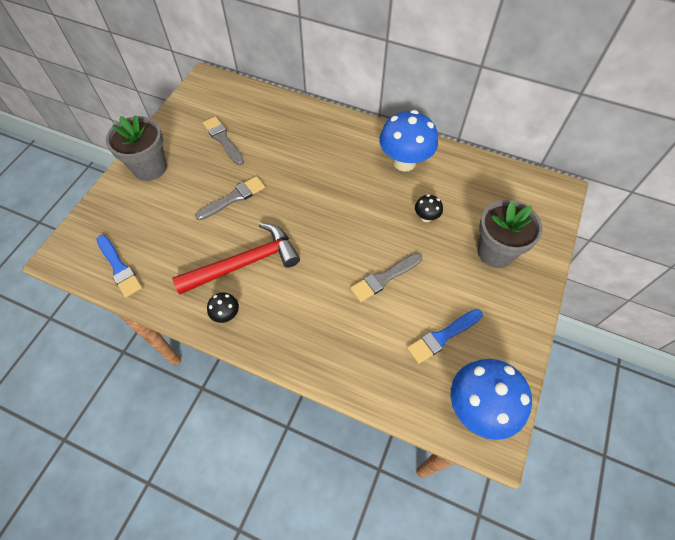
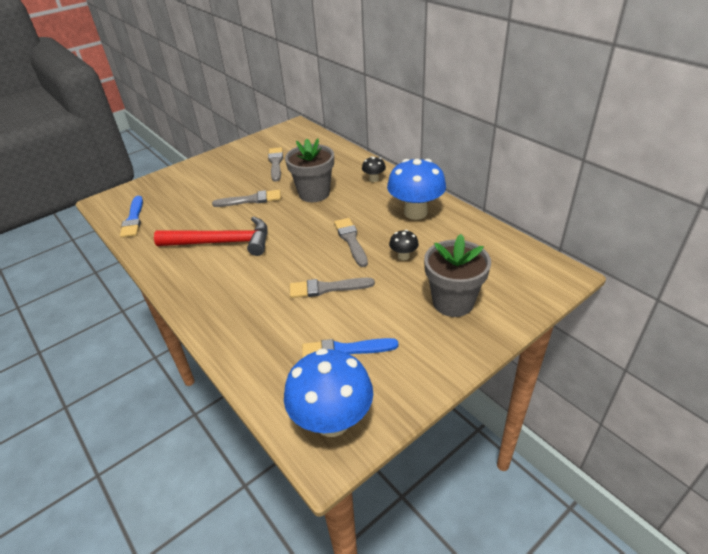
camera: 30 degrees right, 20 degrees down
(150, 168) = (208, 167): grey flower pot -> grey flower pot (314, 193)
(226, 314) = (178, 271): black mushroom -> black mushroom (374, 179)
(368, 215) = (351, 240): none -> grey brush

